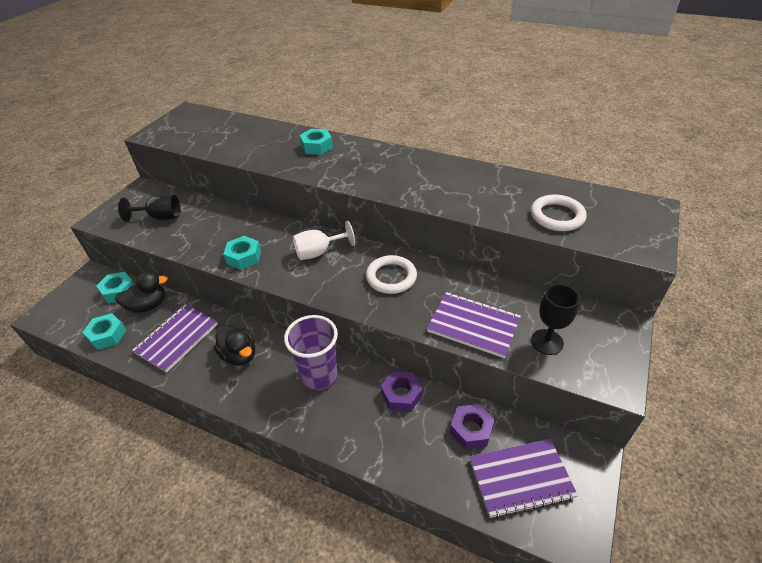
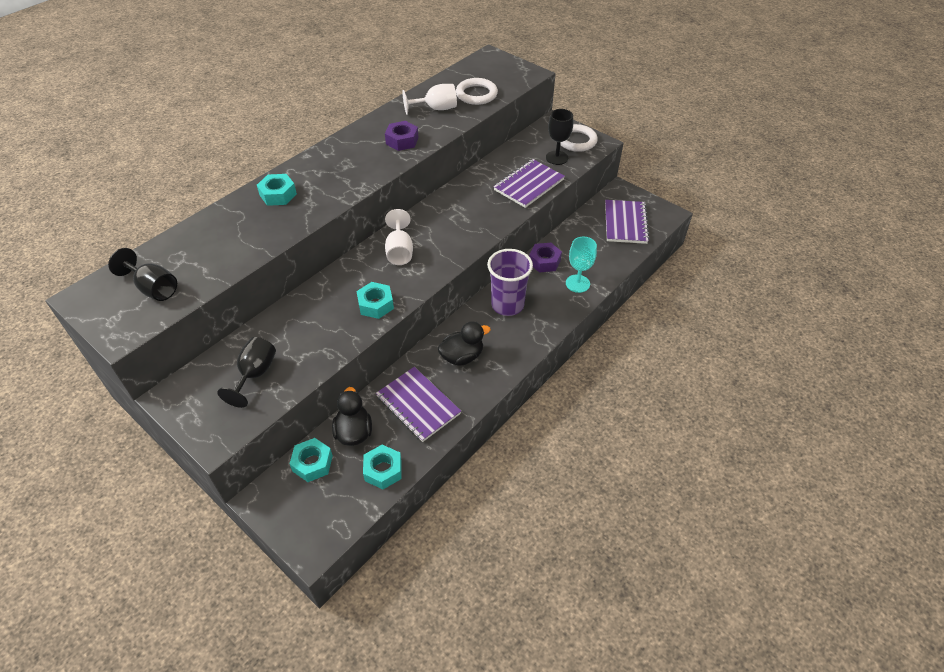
camera: 75 degrees left, 5 degrees up
(196, 131) = (154, 288): none -> black goblet
(375, 440) = (577, 283): none -> turquoise goblet
(391, 277) = (457, 213): white ring -> white ring (576, 141)
(471, 430) = (585, 234): purple nut -> purple nut (402, 141)
(504, 195) = (436, 109): none -> white goblet

